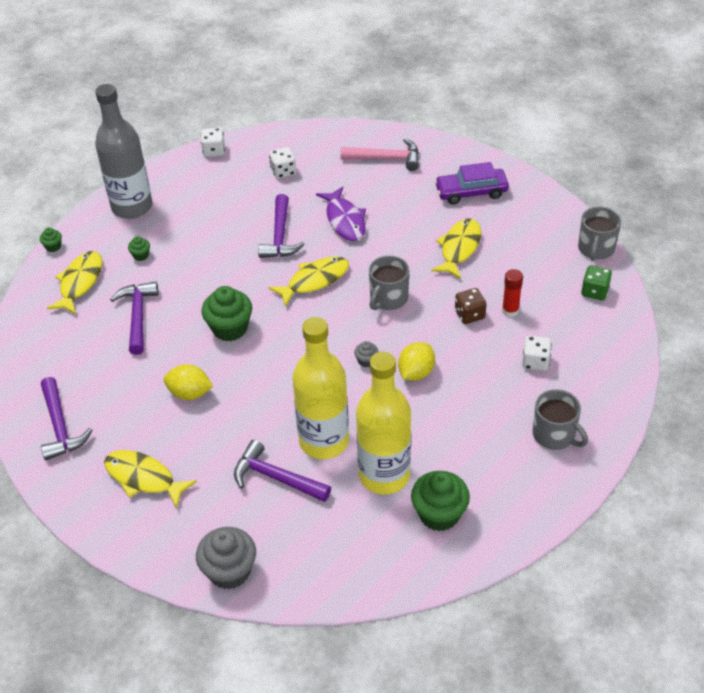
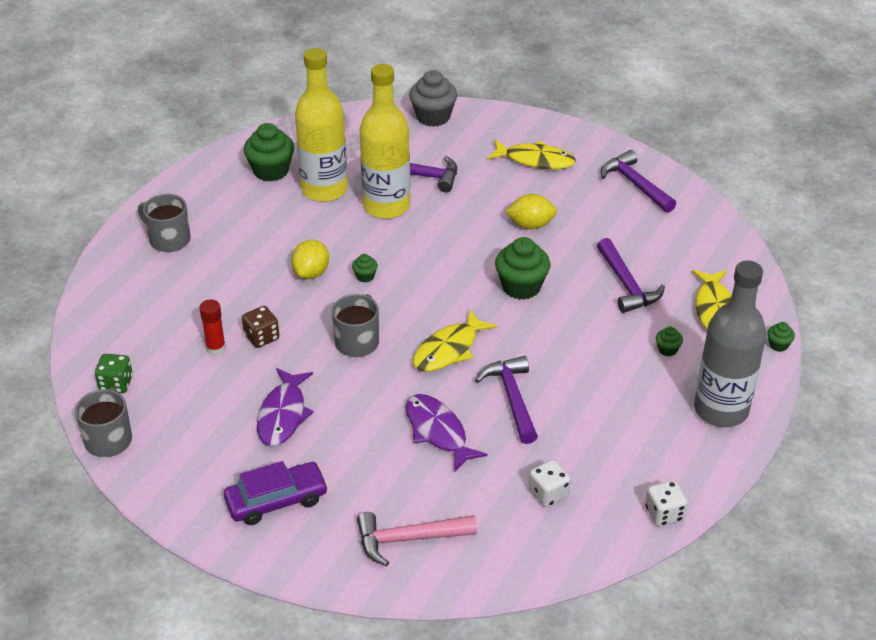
camera: 165 degrees right, 5 degrees down
(366, 361) = (365, 276): grey cupcake -> green cupcake
(459, 248) = (283, 415): yellow fish -> purple fish
(535, 362) = (187, 299): white dice -> none

